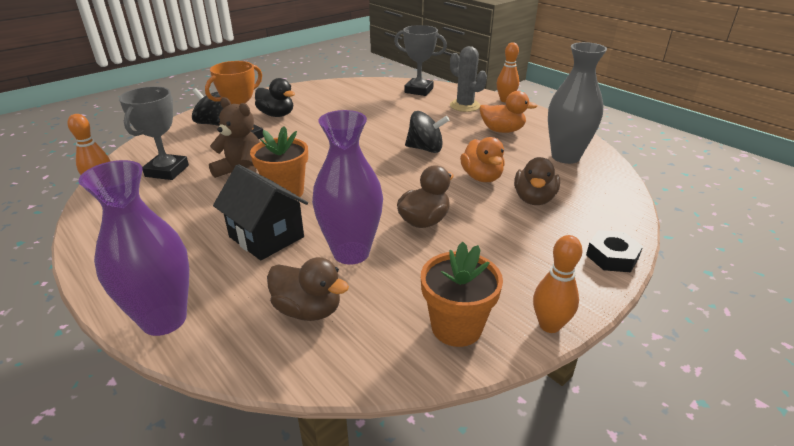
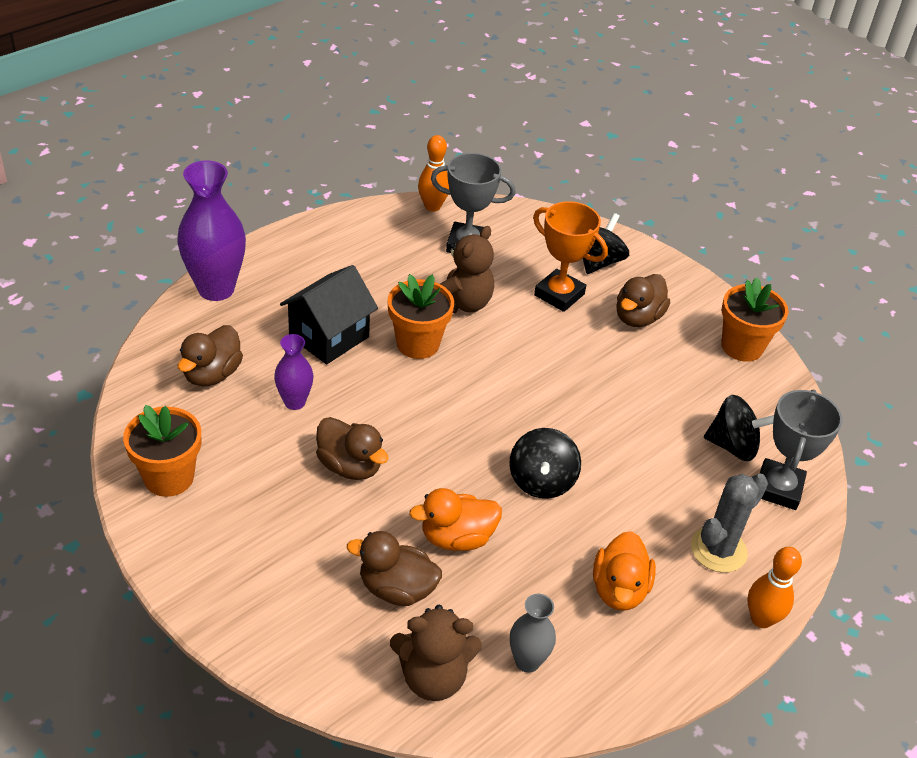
camera: 85 degrees right, 10 degrees up
(276, 115) = (638, 317): black duck -> brown duck
(310, 90) = (742, 347): none -> orange flower pot
(351, 252) = (294, 402): purple vase -> purple vase, size x0.54
(389, 98) = (733, 446): none -> black spinning top
(549, 325) = (157, 551): orange bowling pin -> none
(565, 157) = (527, 661): grey vase -> grey vase, size x0.54
(595, 186) = (433, 677): none -> brown teddy bear
(612, 257) = (259, 643): black nut -> none

